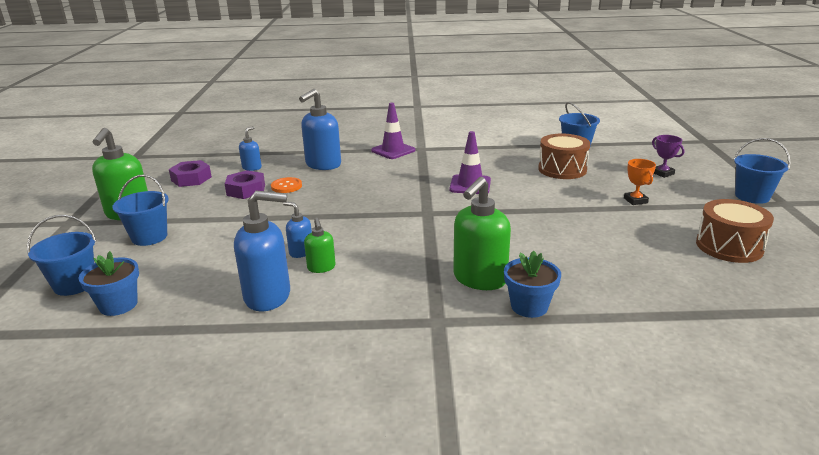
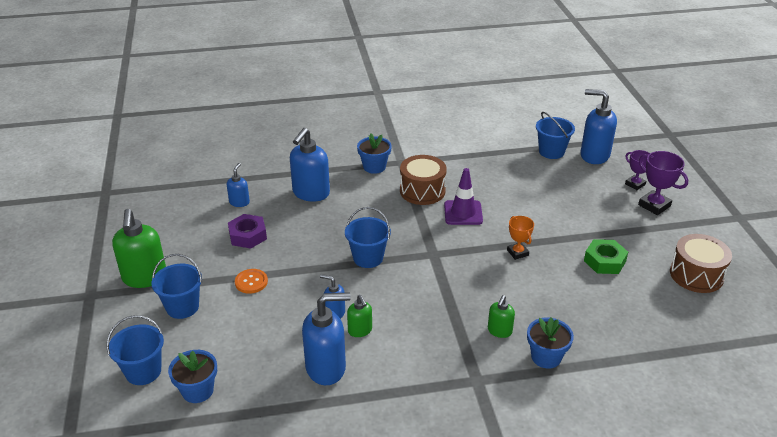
camera: 10 degrees left, 10 degrees up
(191, 179) = (183, 223): purple nut -> none
(286, 186) = (286, 227): orange button -> orange button (251, 282)
(393, 150) = (374, 167): purple traffic cone -> blue flower pot
(479, 279) = (499, 331): green soap dispenser -> green soap dispenser, size x0.53
(562, 169) = (544, 185): brown drum -> brown drum (422, 191)
(618, 229) = (604, 261): none -> green nut
(621, 152) = (594, 155): none -> blue soap dispenser
(635, 200) = (615, 223): orange trophy -> orange trophy (517, 253)
(682, 189) = (654, 205): none -> purple trophy
(752, 196) = (713, 211): blue bucket -> blue bucket (368, 258)

